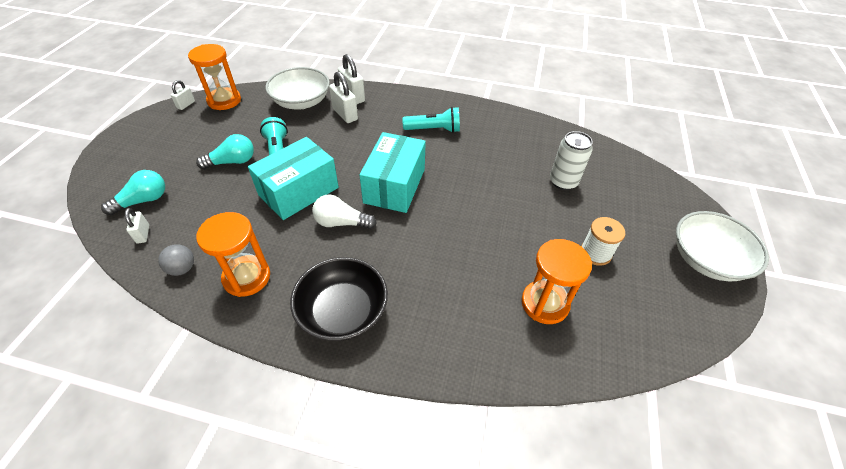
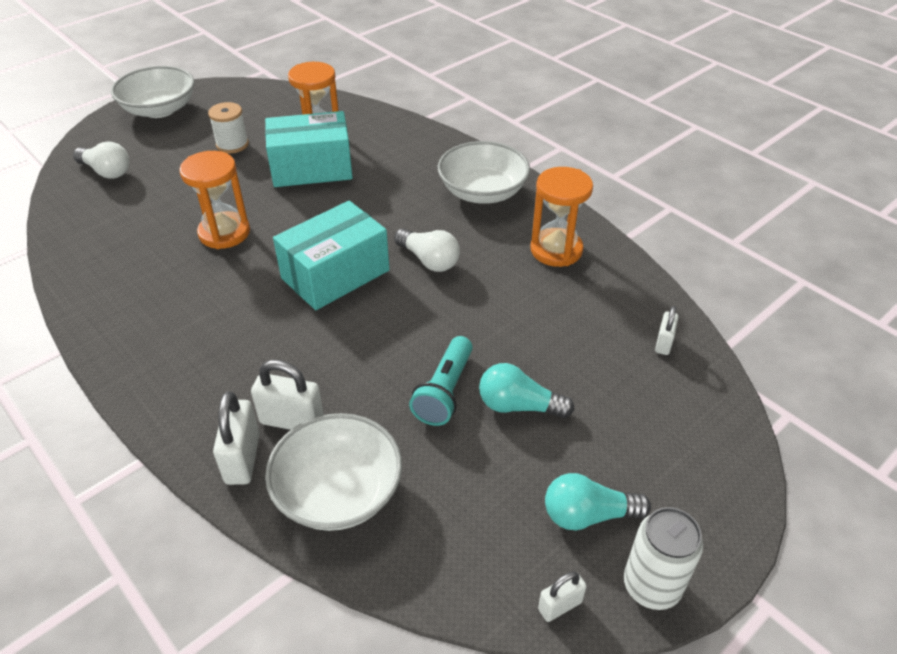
camera: 145 degrees left, 5 degrees down
(143, 201) = (662, 394): turquoise light bulb -> turquoise light bulb (588, 515)
(182, 269) = (621, 284): grey ball -> none
(224, 101) = (478, 577): orange hourglass -> orange hourglass (224, 233)
(299, 191) = (452, 317): turquoise box -> turquoise box (312, 168)
(343, 311) = (482, 192): black bowl -> white bowl
(345, 114) = (292, 421): white padlock -> white padlock turned 75 degrees counterclockwise
(434, 129) = (201, 327): turquoise flashlight -> none
(563, 182) = (161, 201): white can -> white can (651, 586)
(631, 185) = (106, 171): none -> white light bulb

